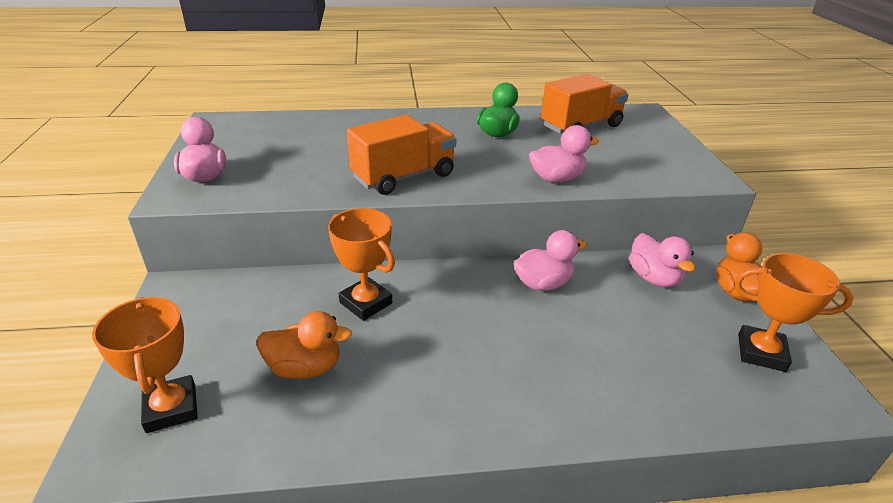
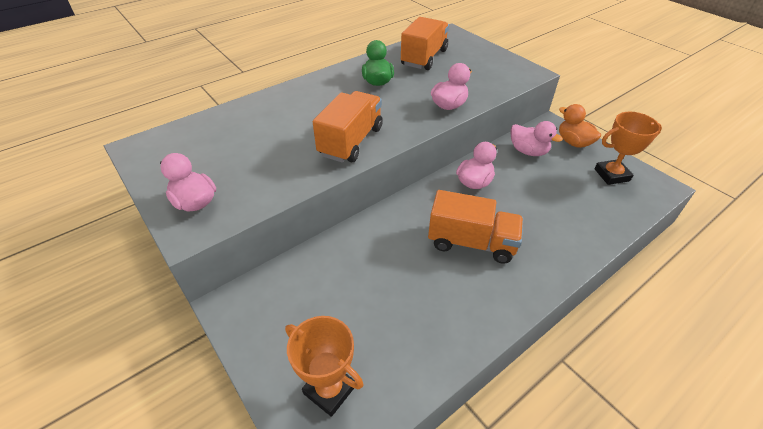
camera: 30 degrees left, 10 degrees up
(305, 367) = (389, 311): orange duck -> none
(366, 303) = (382, 246): orange trophy -> none
(471, 344) = (471, 242): none -> orange truck

